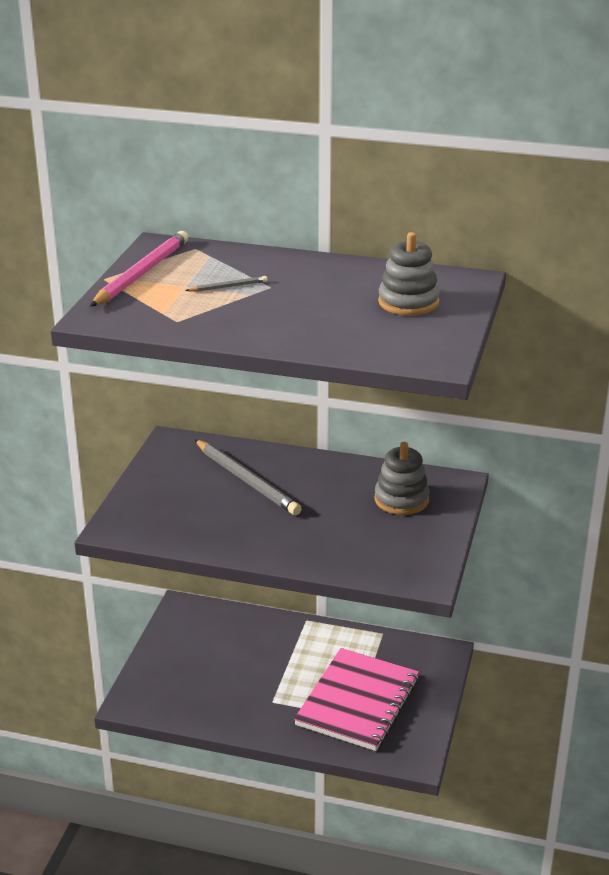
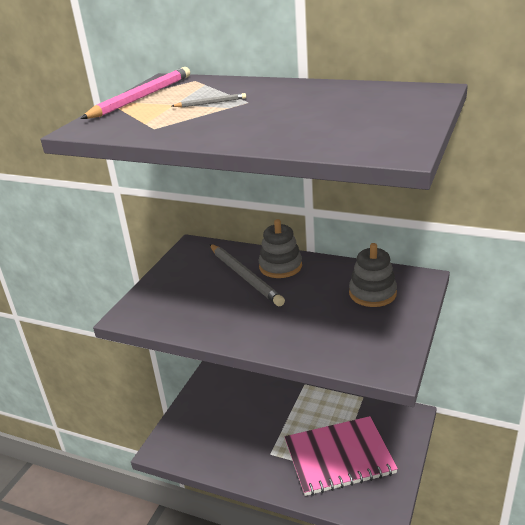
camera: 10 degrees right, 0 degrees up
(358, 702) = (339, 457): pink notebook -> pink notebook turned 45 degrees clockwise
(408, 302) = (372, 107): grey stacking toy -> grey stacking toy (280, 266)

